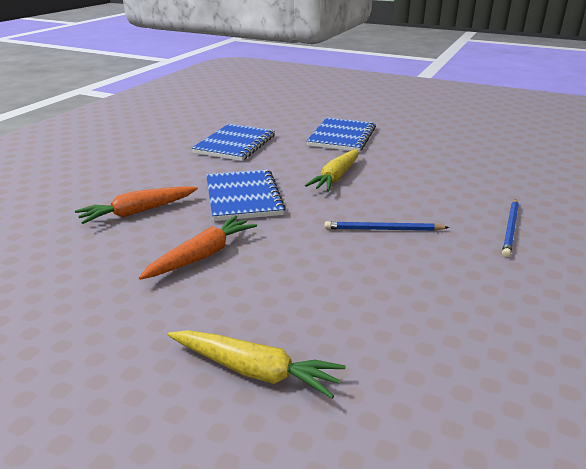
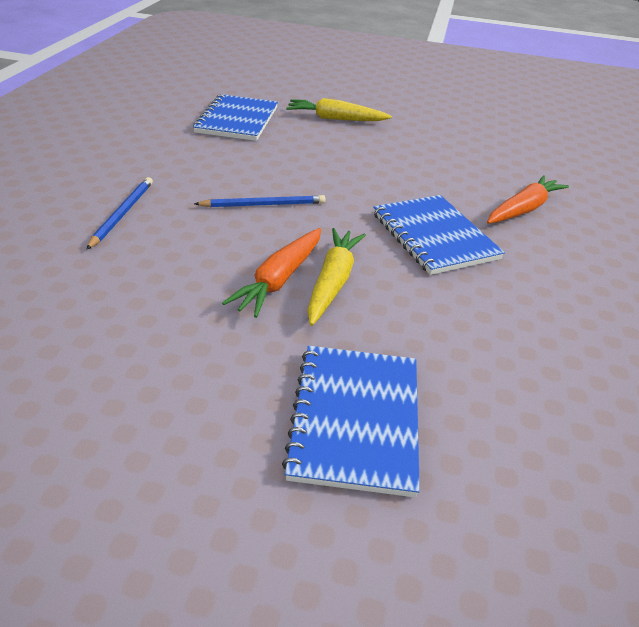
camera: 165 degrees right, 10 degrees up
(202, 256) = (419, 172): orange carrot -> orange carrot (280, 279)
(235, 144) = (545, 358): blue notebook -> blue notebook (237, 120)

